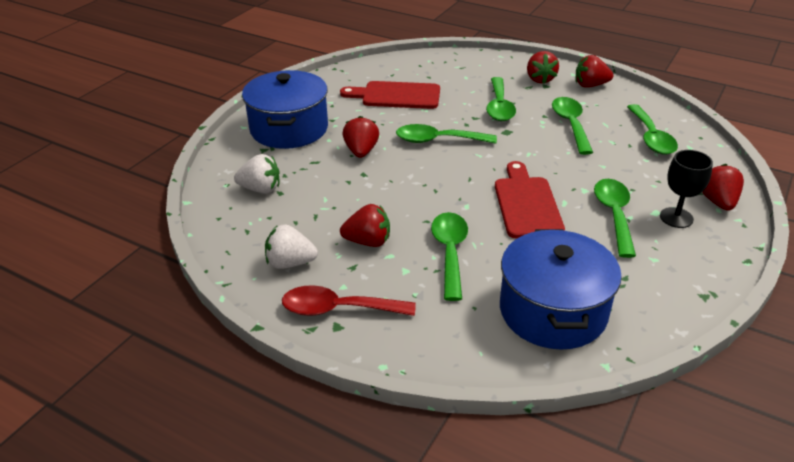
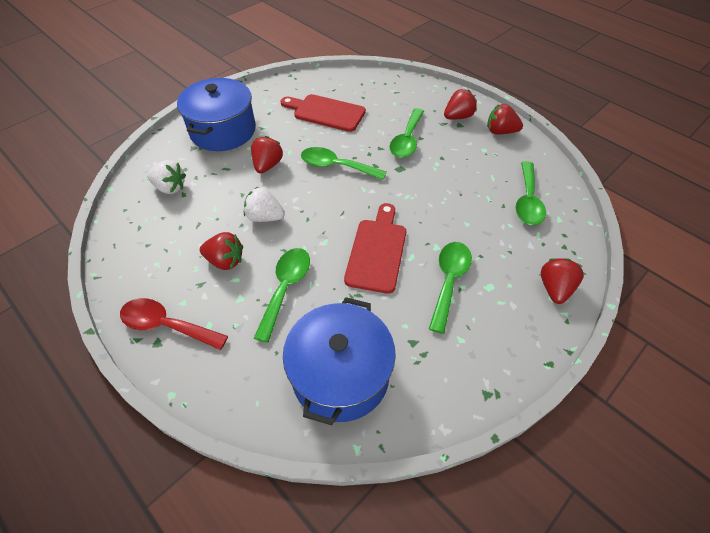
camera: 15 degrees right, 15 degrees up
(290, 263) = (154, 268): white strawberry -> white strawberry (265, 217)
(540, 79) = (458, 117): red strawberry -> red strawberry turned 135 degrees counterclockwise
(570, 124) = (460, 172): green spoon -> none
(676, 217) = (505, 297): black goblet -> none

